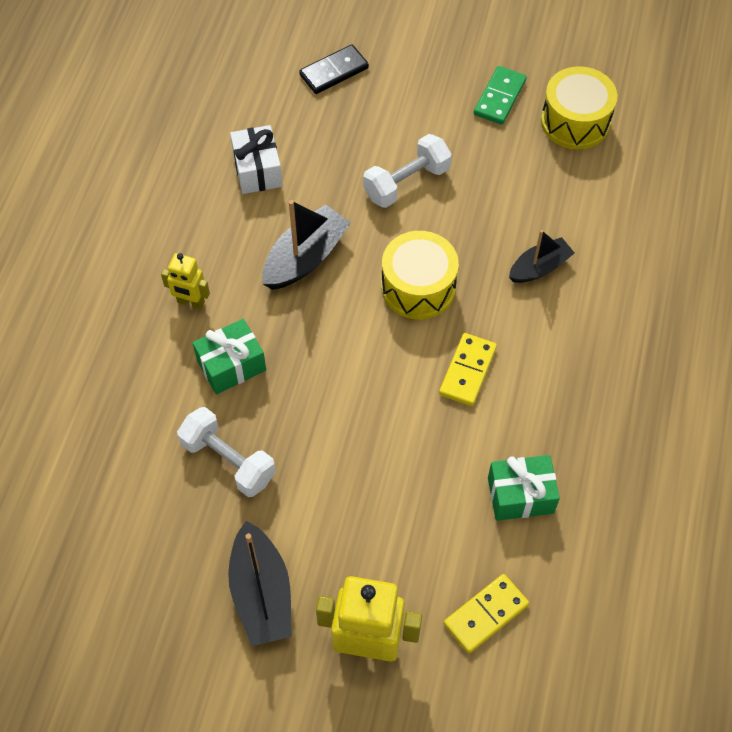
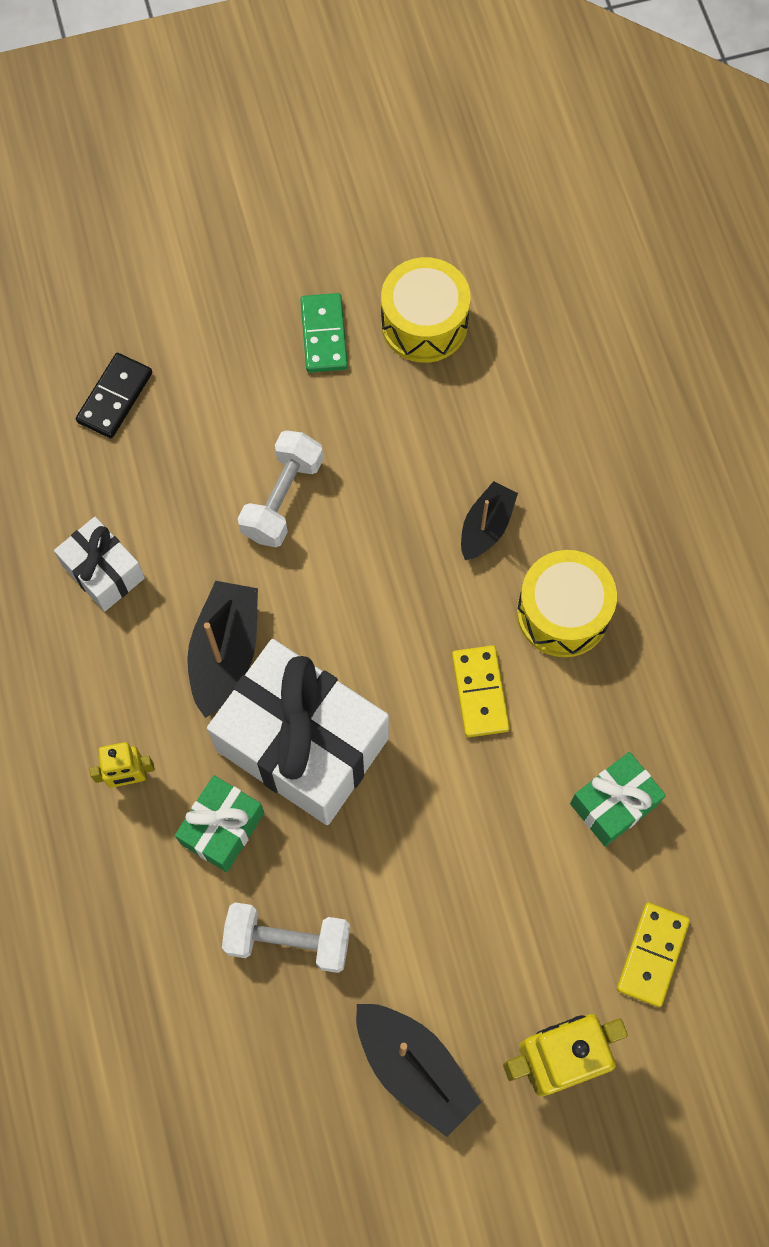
camera: 30 degrees left, 10 degrees up
(320, 341) = (302, 744): none -> white gift
(418, 287) = (370, 621): yellow drum -> yellow drum (563, 613)

